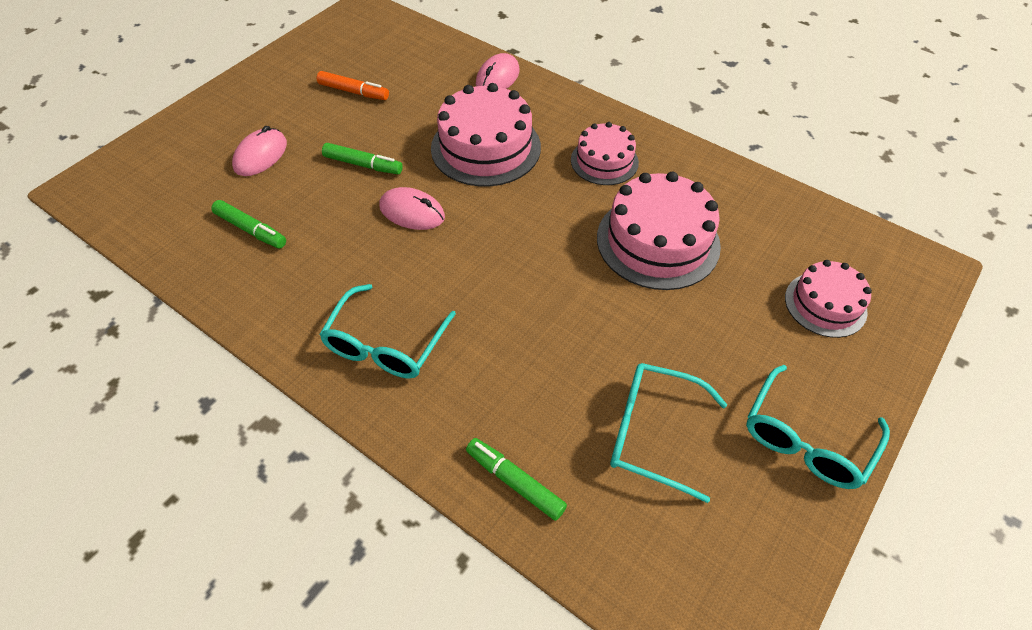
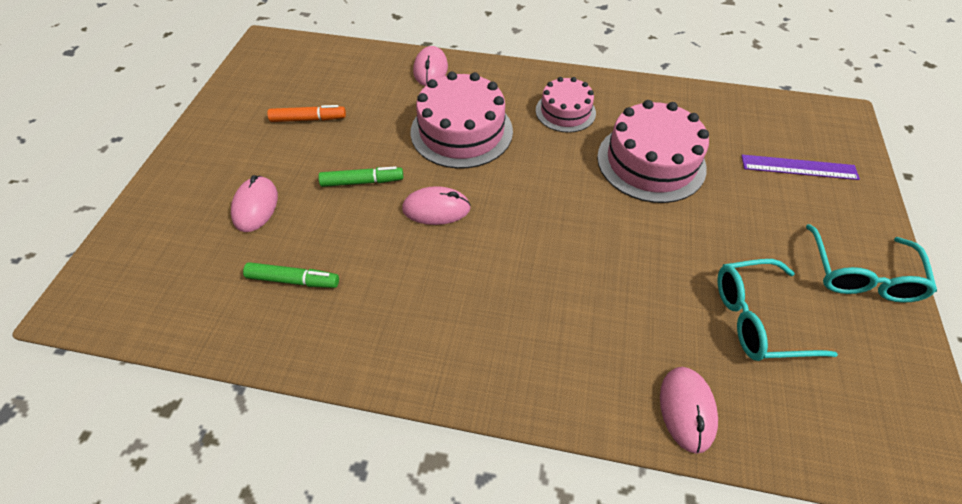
camera: 25 degrees left, 0 degrees up
(385, 345) = (495, 337): turquoise glasses -> none
(515, 482) = (687, 410): green marker -> pink mouse
(825, 304) = (799, 167): pink cake -> purple ruler

